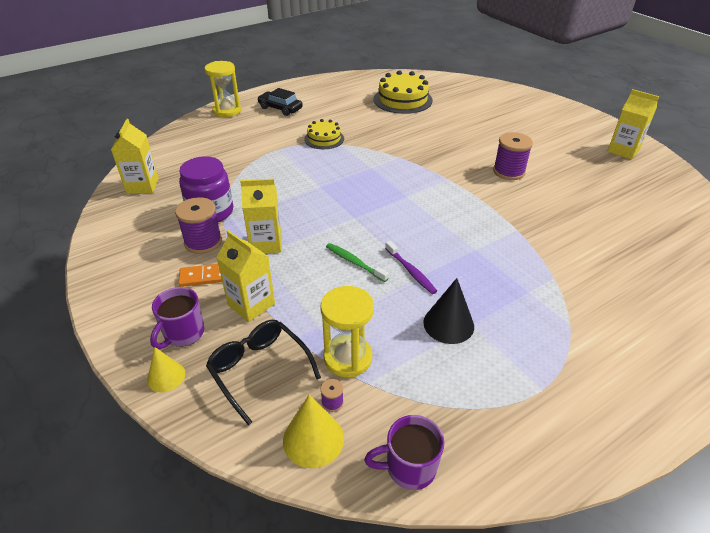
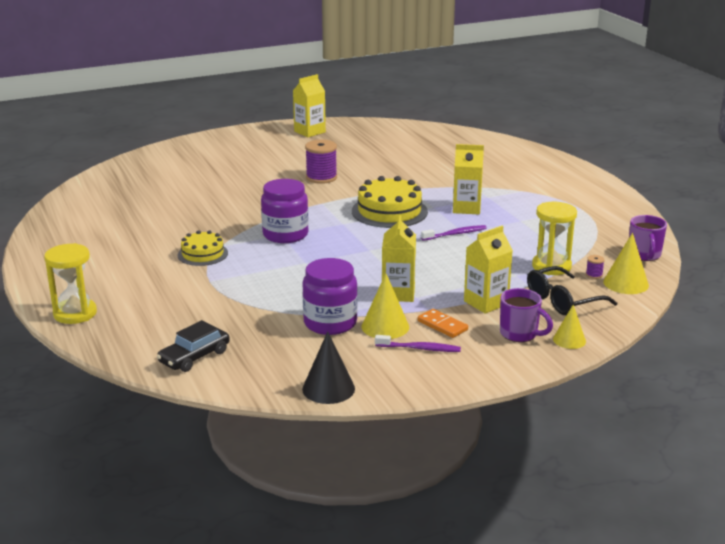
camera: 80 degrees left, 15 degrees down
(142, 186) = (251, 369): yellow carton -> yellow carton (466, 208)
(162, 266) = (420, 348): none -> purple toothbrush
(203, 242) = (385, 326): purple spool -> yellow cone
(203, 276) = (442, 325): orange domino -> orange domino turned 45 degrees counterclockwise
(280, 108) = (99, 276): black car -> black car (194, 357)
(354, 262) = (438, 255): green toothbrush -> none
(372, 169) = (285, 235): none -> purple jar
(402, 100) = (136, 204): yellow cake -> yellow cake (389, 211)
(448, 324) = (519, 228): black cone -> black cone (328, 388)

